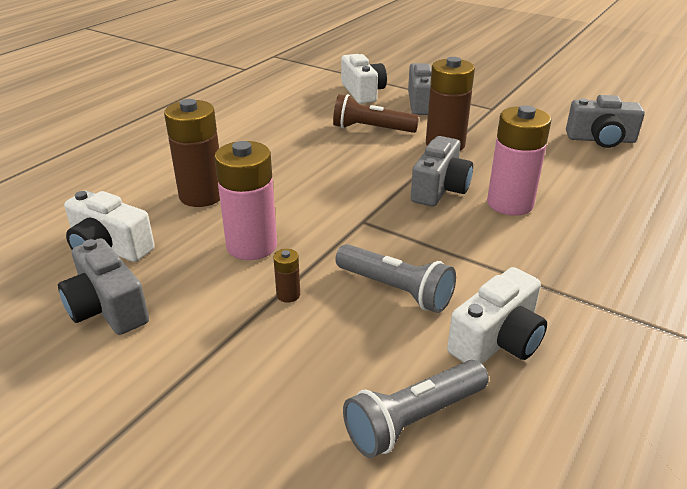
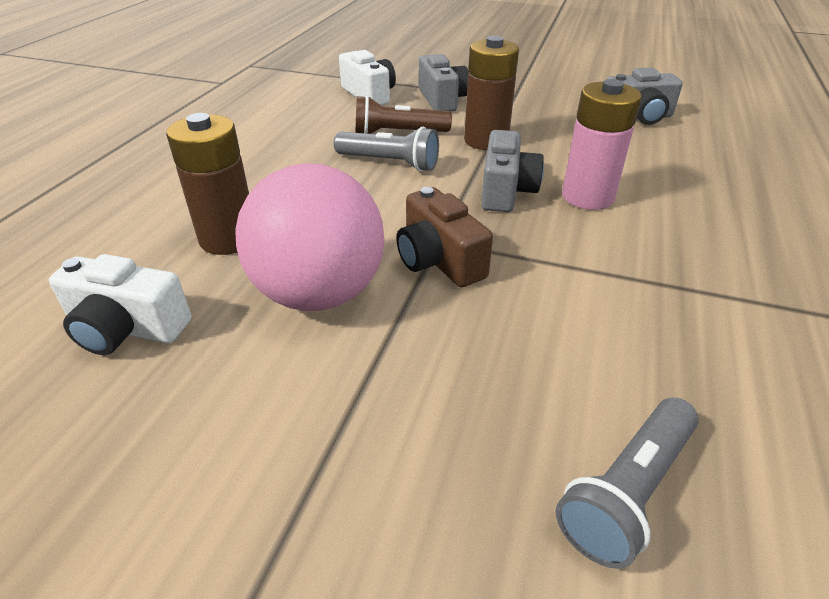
camera: 15 degrees left, 5 degrees up
(108, 308) = (154, 418): grey camera -> none
(252, 246) = (319, 294): pink battery -> pink ball
(288, 295) = (393, 351): brown battery -> none
(355, 236) = (439, 260): none -> brown camera
(395, 290) = (518, 320): grey flashlight -> grey flashlight (390, 163)
(497, 340) = (663, 362): white camera -> none

